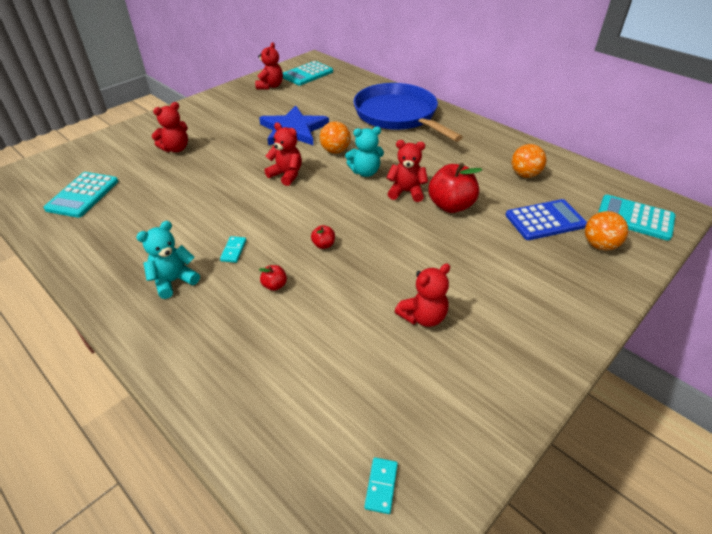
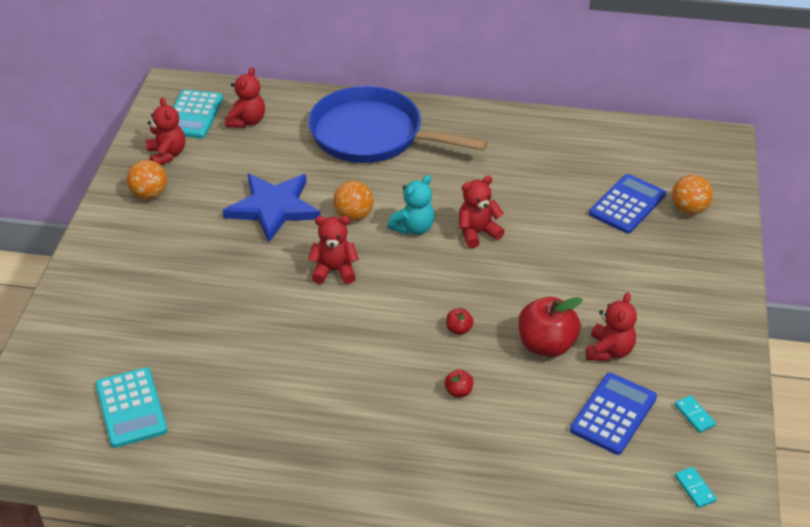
camera: 35 degrees left, 0 degrees up
(174, 281) = (360, 439): turquoise teddy bear -> none
(176, 149) = (162, 298): red teddy bear -> red teddy bear (247, 121)
(233, 250) = (380, 380): turquoise domino -> turquoise domino (694, 415)
(374, 369) = (613, 414): none -> blue calculator
(451, 206) = (533, 228): red apple -> red apple (546, 345)
(524, 175) = (568, 159): orange ball -> orange ball (149, 194)
(634, 218) = (696, 166): turquoise calculator -> none

